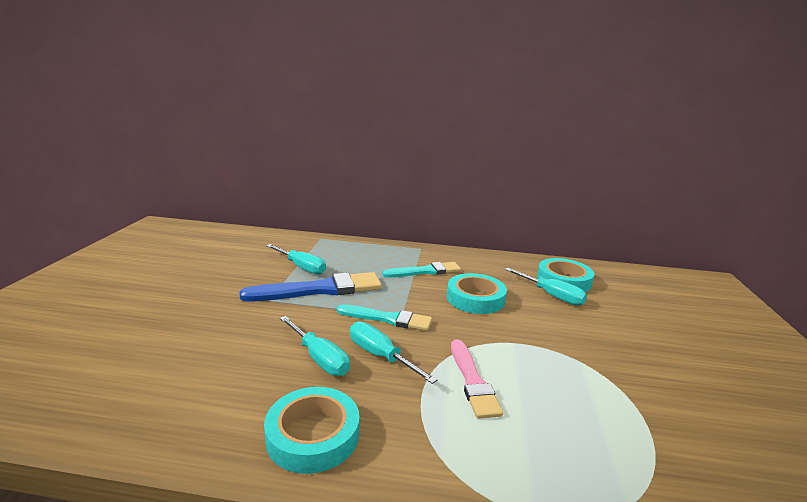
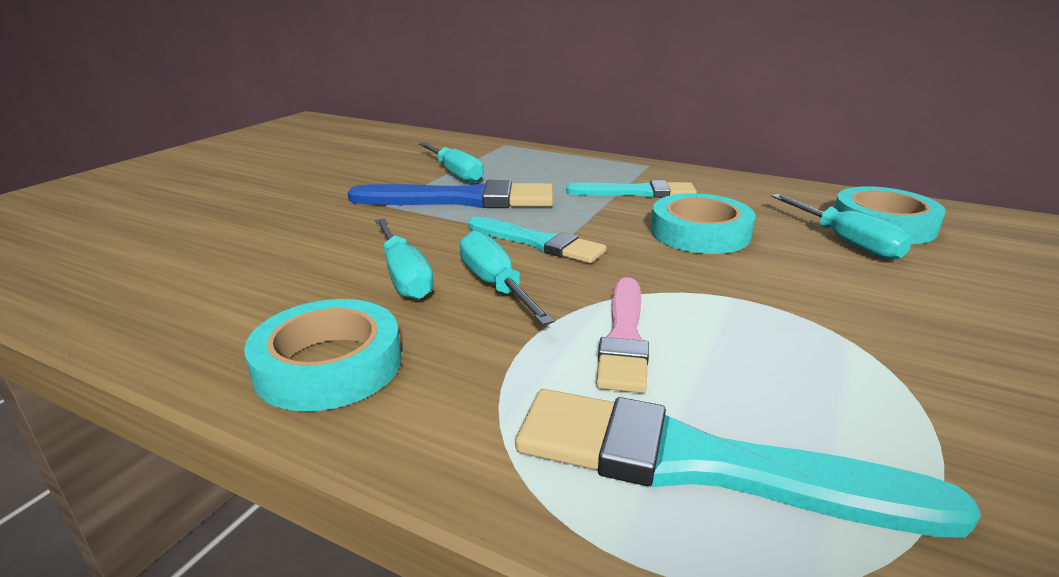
camera: 20 degrees right, 5 degrees up
(551, 454) = (704, 465): none -> turquoise brush

